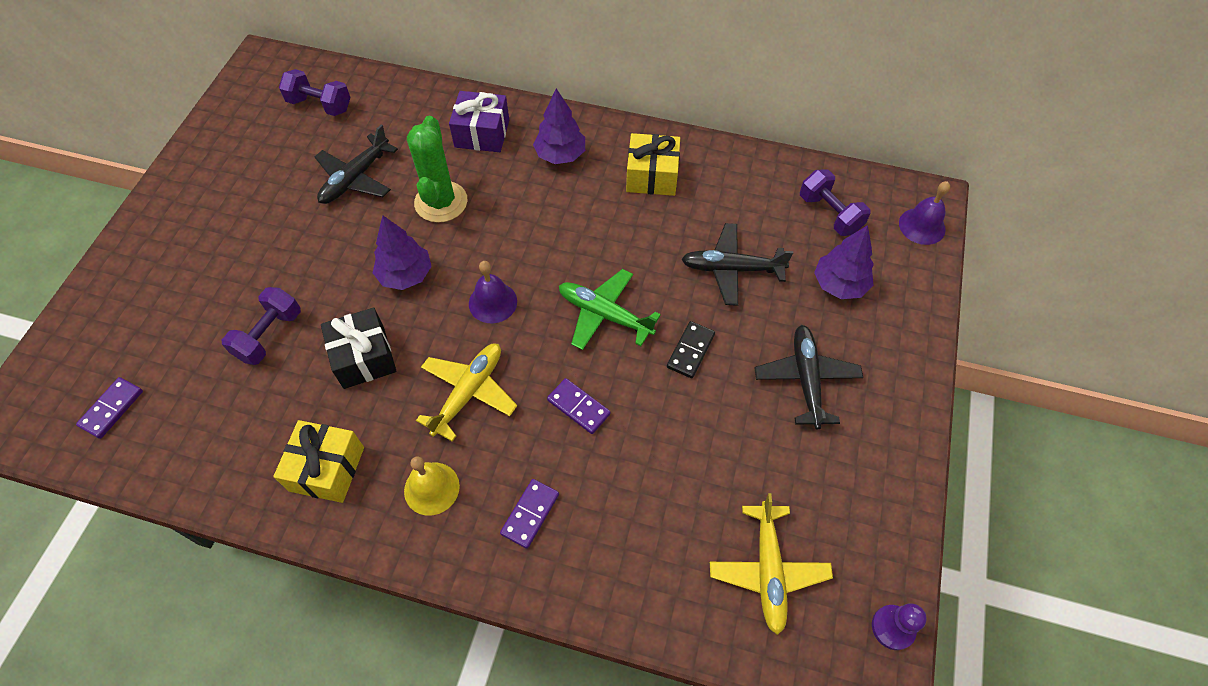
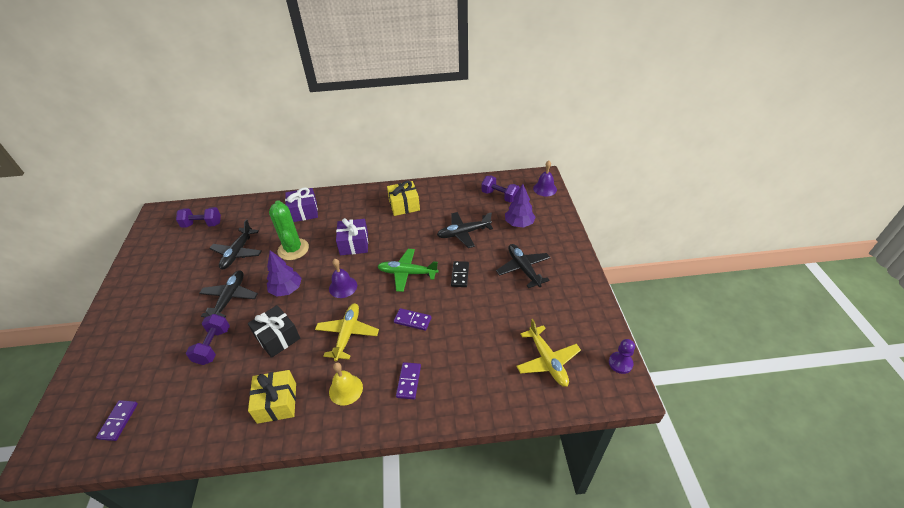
camera: 20 degrees left, 15 degrees down
(318, 259) = (230, 298): none -> black plane
(540, 225) = (354, 244): none -> purple gift
(560, 155) = (351, 209): purple tree -> none

